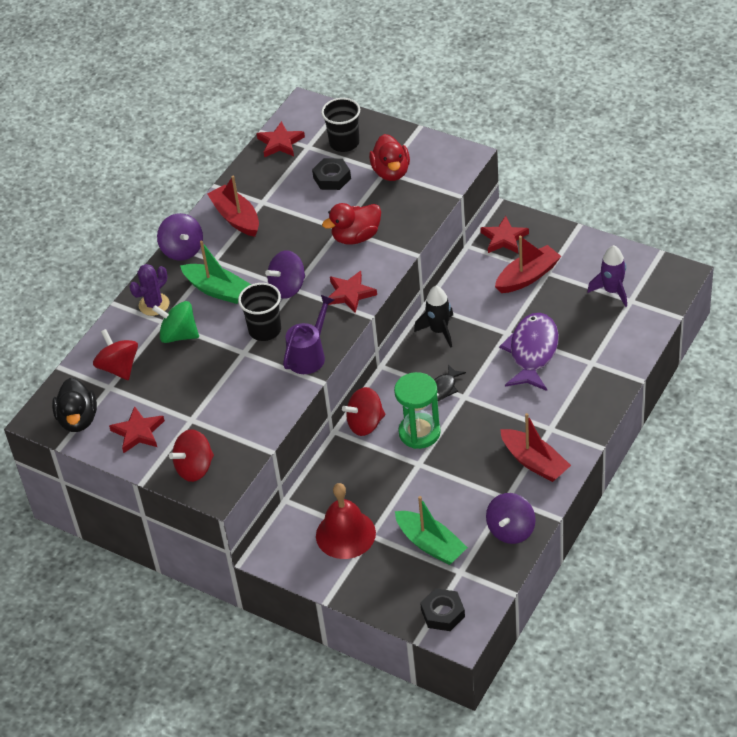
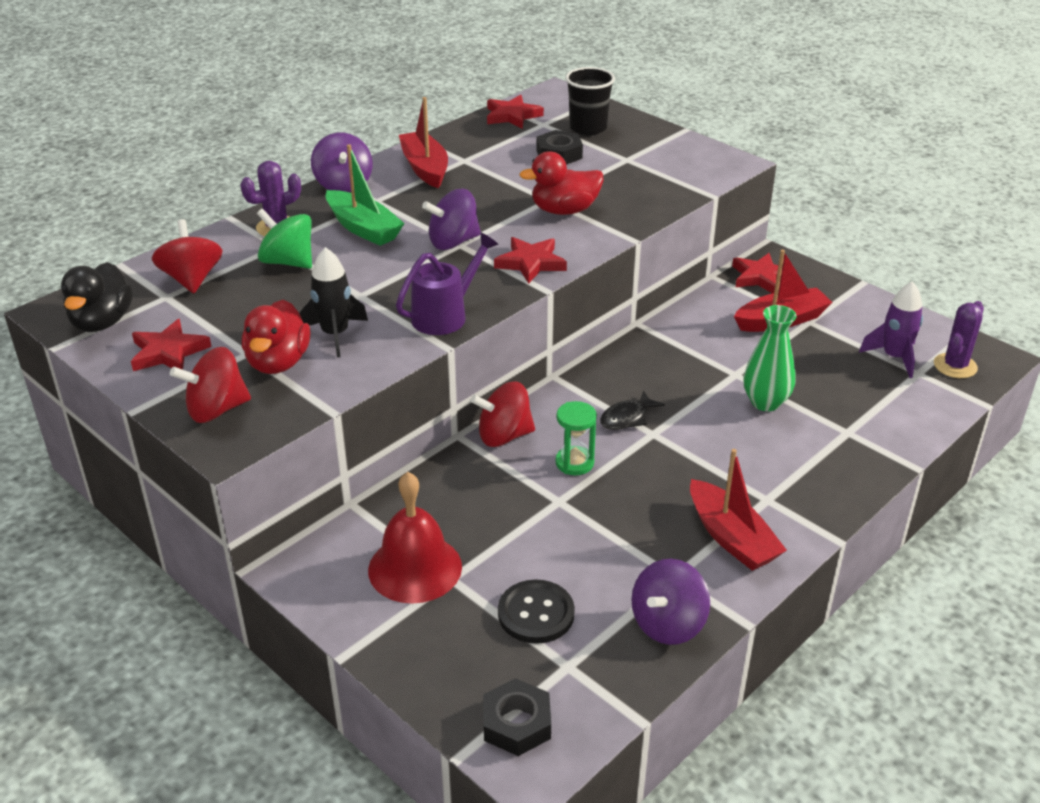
camera: 10 degrees right, 10 degrees down
(265, 330) = (400, 278): black cup -> none
(391, 172) = (634, 161): red duck -> red duck (278, 362)
(419, 433) = (574, 463): green hourglass -> green hourglass, size x0.63
(430, 544) = (536, 613): green boat -> black button
(439, 331) = (644, 353): black rocket -> black rocket (335, 334)
(532, 352) = (765, 402): purple fish -> green vase
(654, 288) = (955, 366): none -> purple cactus

